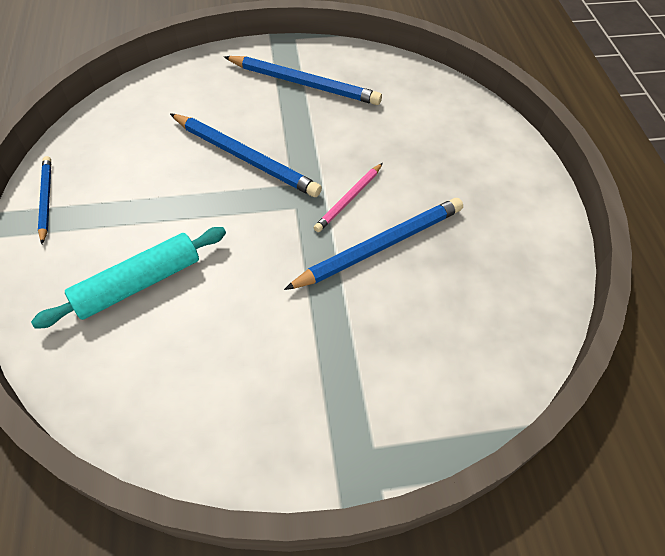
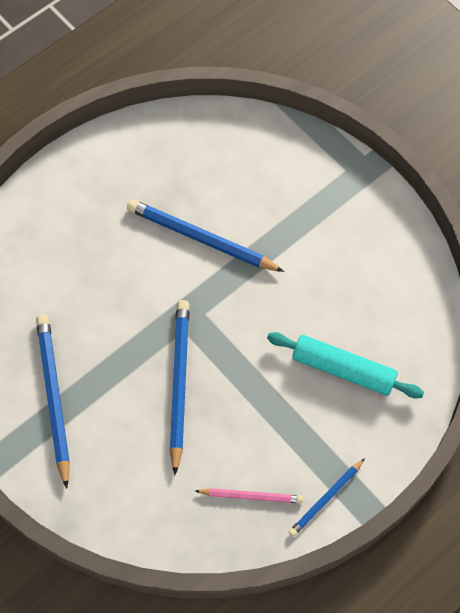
camera: 120 degrees left, 10 degrees up
(349, 199) = (171, 282): pink pencil -> pink pencil (251, 496)

